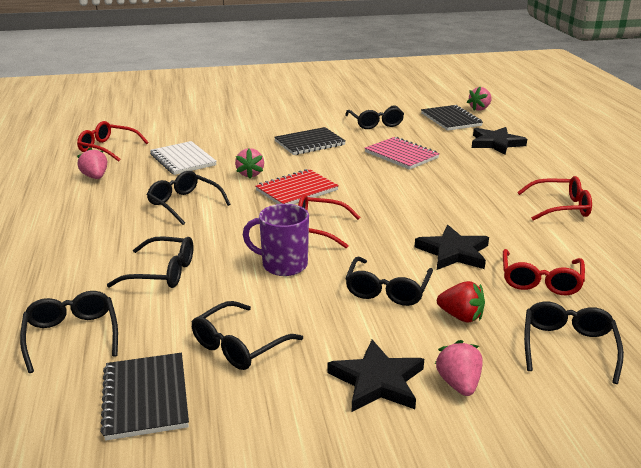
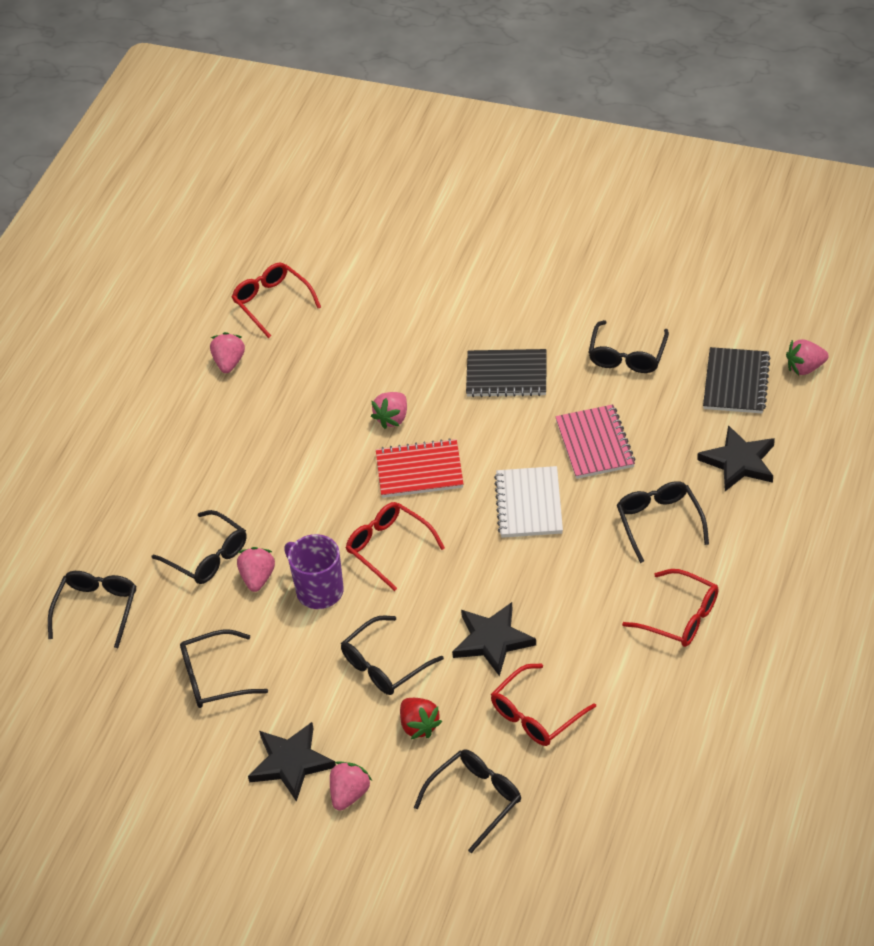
camera: 35 degrees right, 20 degrees up
(146, 398) = (116, 701): black notebook -> none
(183, 160) = (338, 360): white notebook -> white notebook (529, 504)
(184, 204) = (289, 451): black glasses -> black glasses (659, 522)
(221, 272) = (257, 578): none -> pink strawberry

